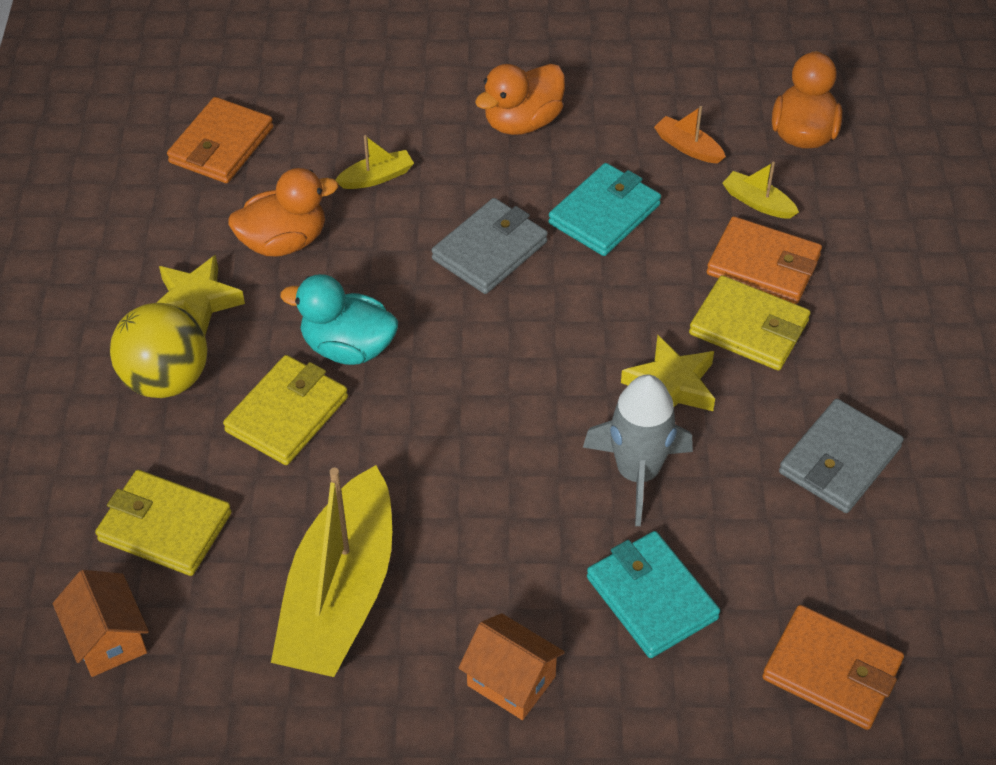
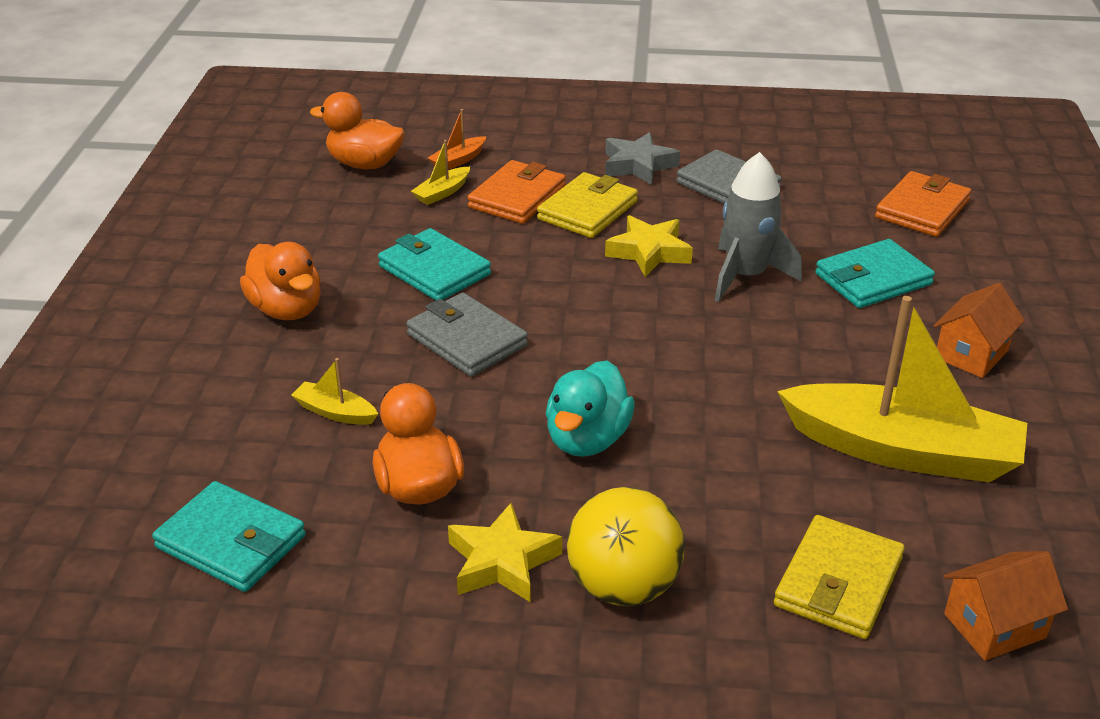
camera: 85 degrees left, 15 degrees down
(221, 145) = (231, 542): orange wallet -> turquoise wallet
(287, 414) = (678, 485): yellow wallet -> none
(376, 177) = (335, 412): yellow boat -> yellow boat turned 45 degrees counterclockwise
(688, 147) = (360, 220): orange boat -> orange boat (458, 160)
(867, 370) = (638, 165): none -> grey star

